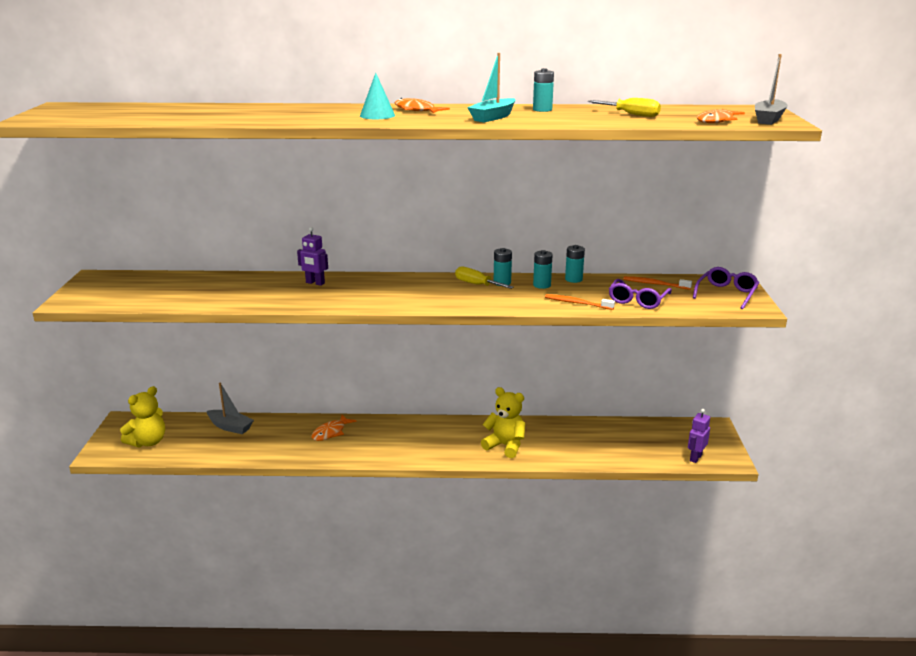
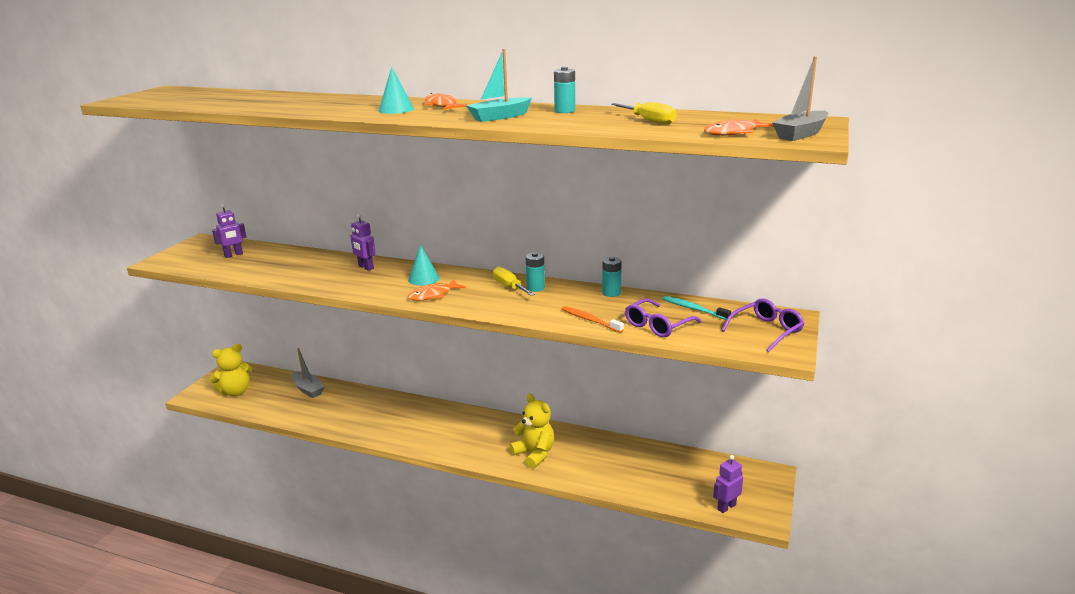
camera: 20 degrees right, 0 degrees up
(152, 286) = (234, 255): none -> purple robot
(331, 432) = (386, 410): orange fish -> orange fish (433, 295)
(386, 287) = (423, 279): none -> turquoise cone
(542, 285) = (572, 295): turquoise battery -> none
(655, 284) = (693, 309): orange toothbrush -> turquoise toothbrush

